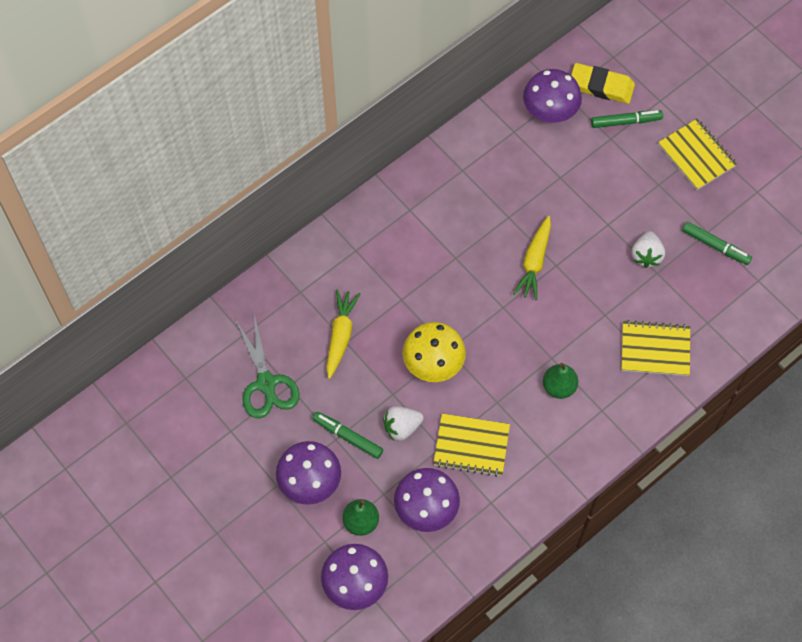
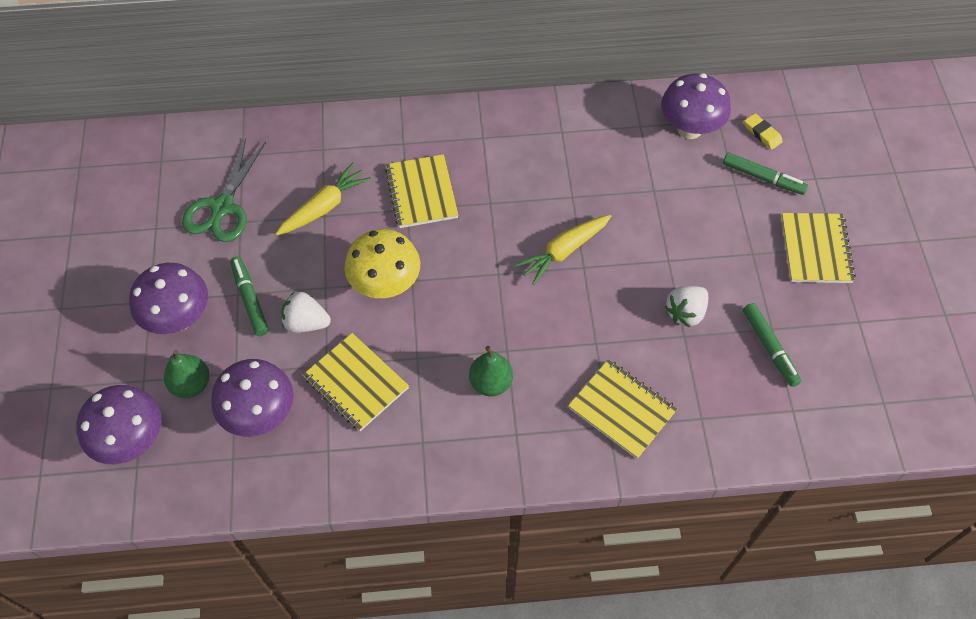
camera: 35 degrees right, 5 degrees down
(401, 281) = (421, 193): none -> yellow notebook
(601, 86) = (762, 133): yellow eraser -> yellow eraser, size x0.54

